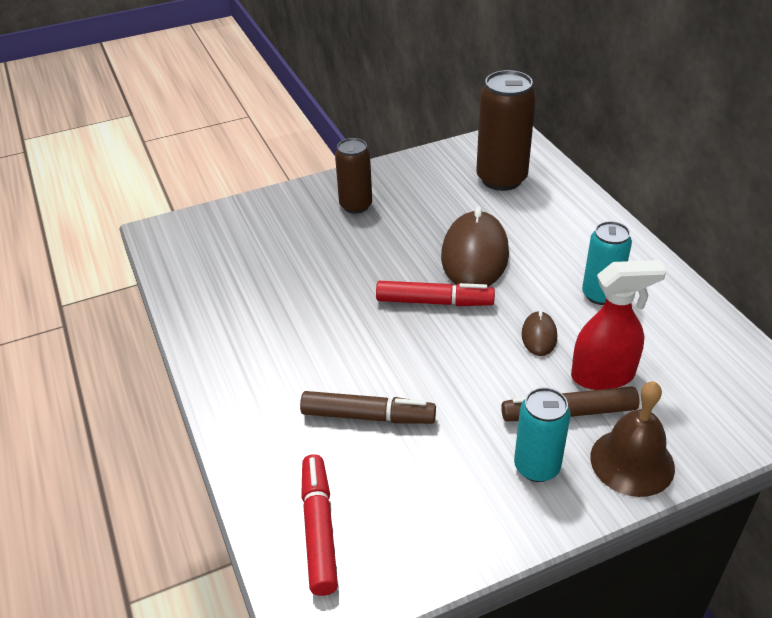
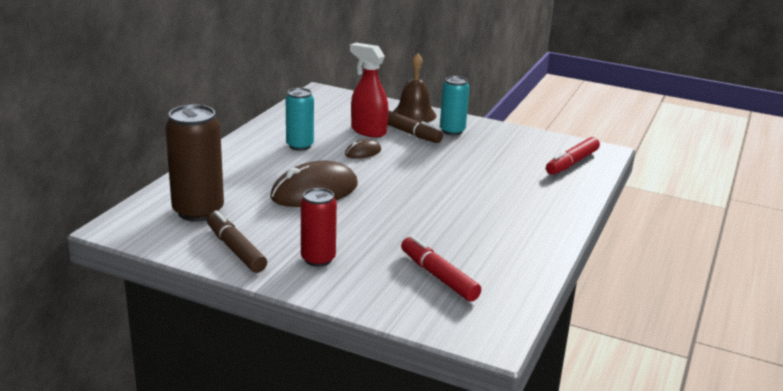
camera: 135 degrees left, 15 degrees down
(356, 205) = (318, 259): brown can -> red can
(367, 416) = (497, 176): brown marker -> brown marker (235, 249)
(434, 302) = (382, 189): red marker -> red marker (438, 276)

